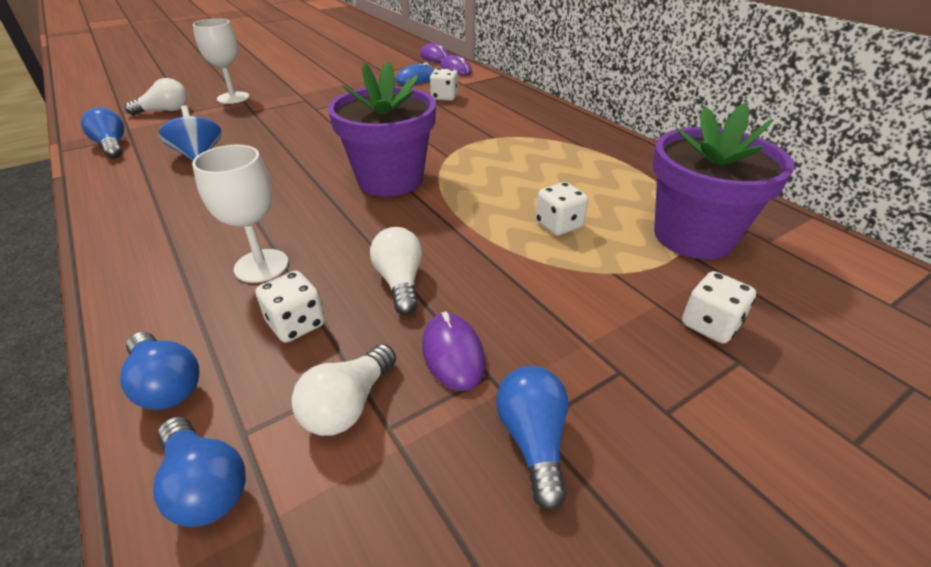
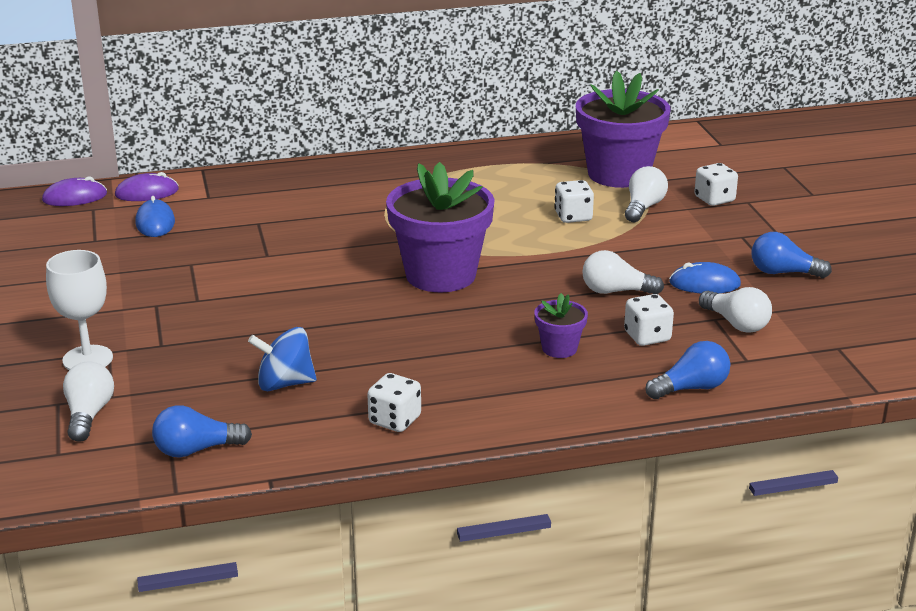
camera: 70 degrees left, 10 degrees down
(205, 485) = (781, 372): blue light bulb -> none
(261, 266) = (559, 348): white goblet -> purple flower pot
(444, 97) = (242, 215): white dice -> white dice (395, 420)
(453, 353) = (704, 283): purple mouse -> blue mouse
(625, 268) = (643, 207): none -> white light bulb

